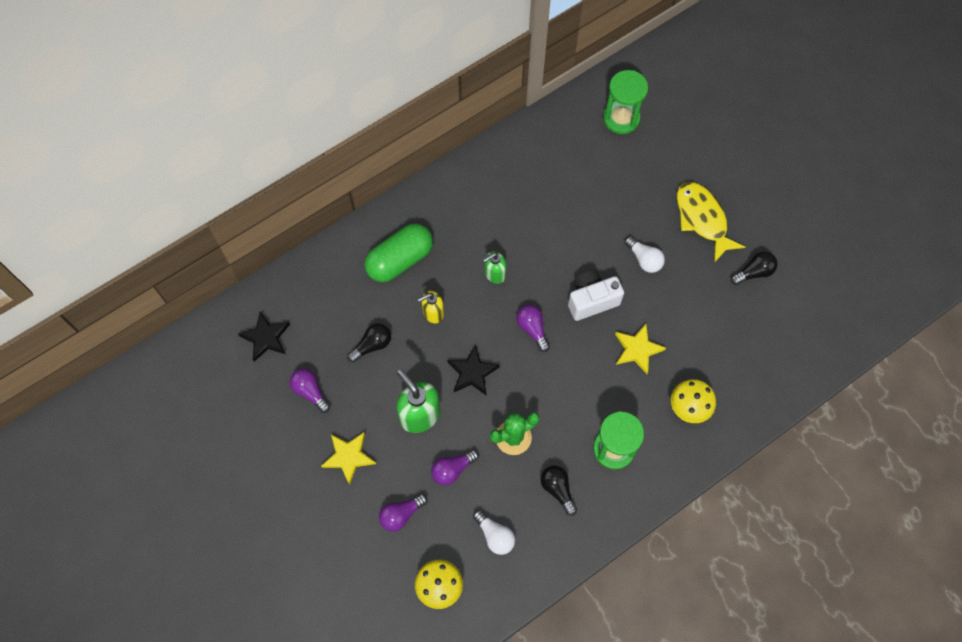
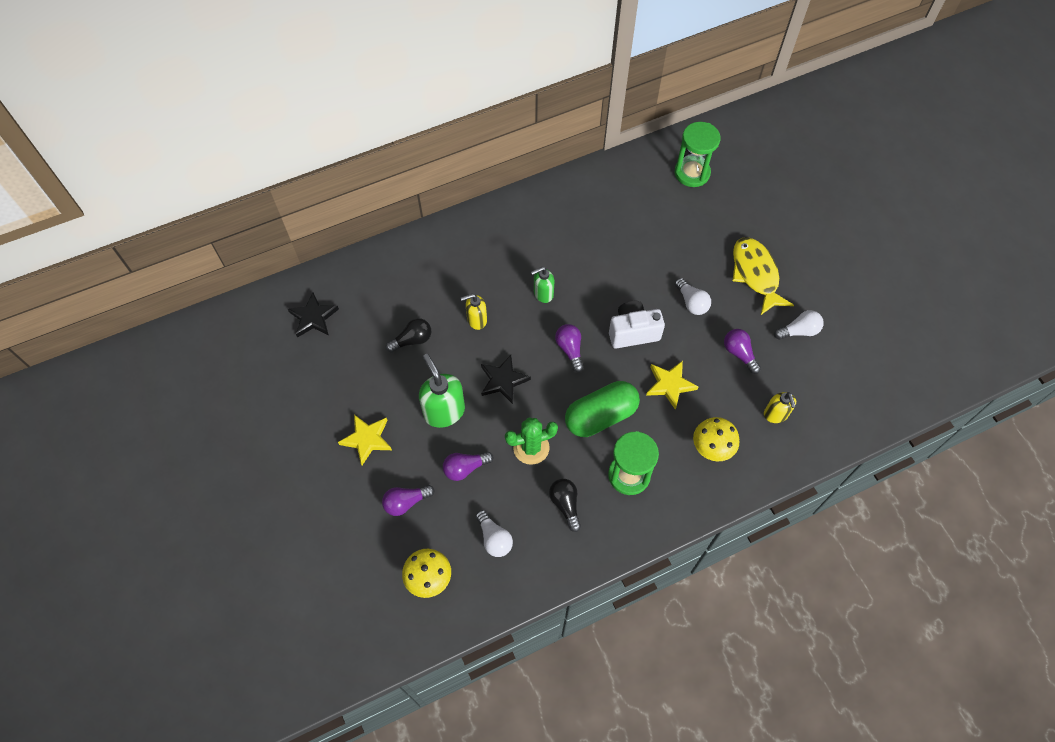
camera: 10 degrees right, 5 degrees down
(310, 392) = (344, 373): purple light bulb -> purple light bulb (739, 353)
(400, 260) = (455, 267): green capsule -> green capsule (601, 416)
(744, 363) = (775, 414): none -> yellow soap dispenser
(754, 272) = (799, 331): black light bulb -> white light bulb

